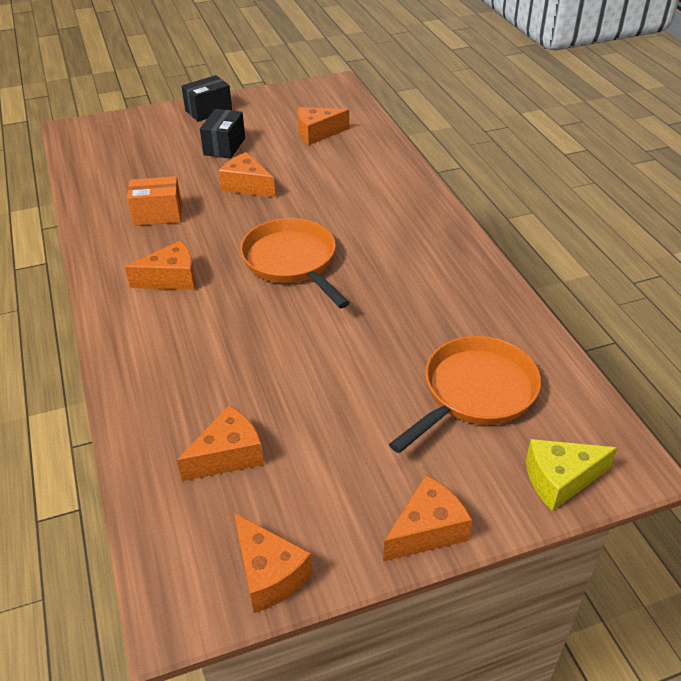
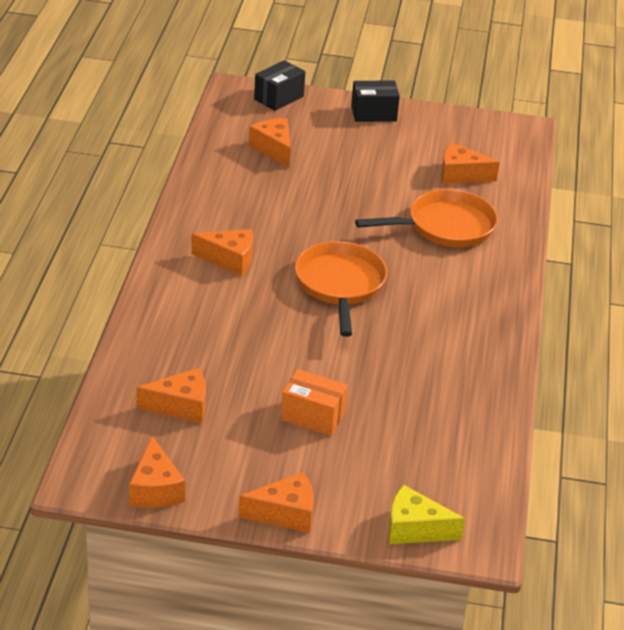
camera: 25 degrees right, 5 degrees down
(158, 214) = (256, 199): orange box -> orange box (313, 416)
(224, 146) = (361, 156): black box -> black box (279, 98)
(247, 186) = (353, 202): orange cheese -> orange cheese (274, 149)
(475, 393) = (405, 445): orange pan -> orange pan (445, 227)

